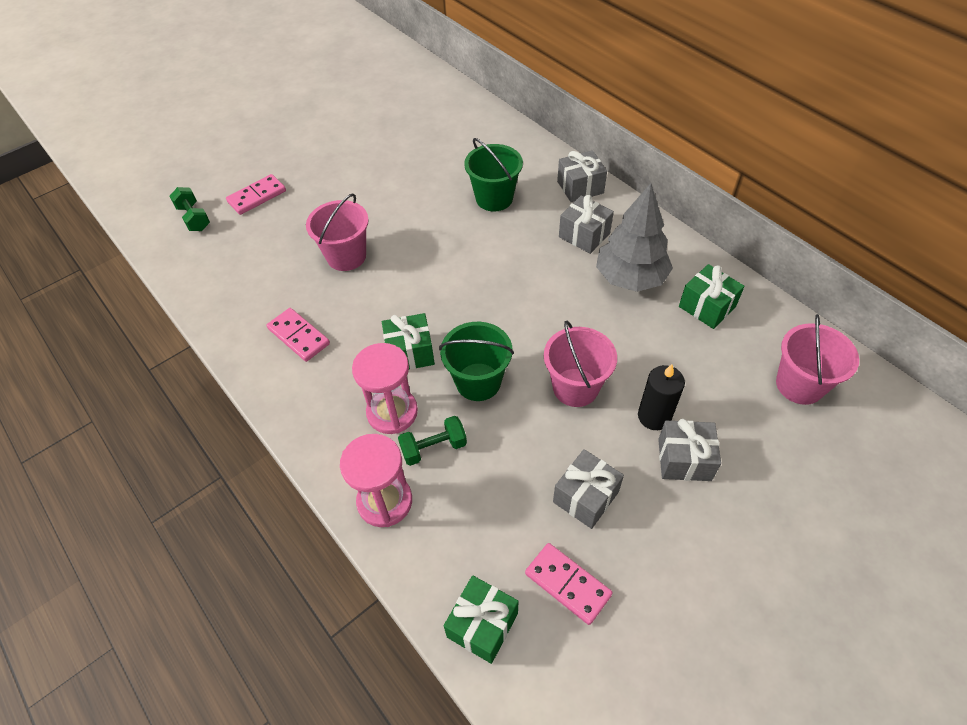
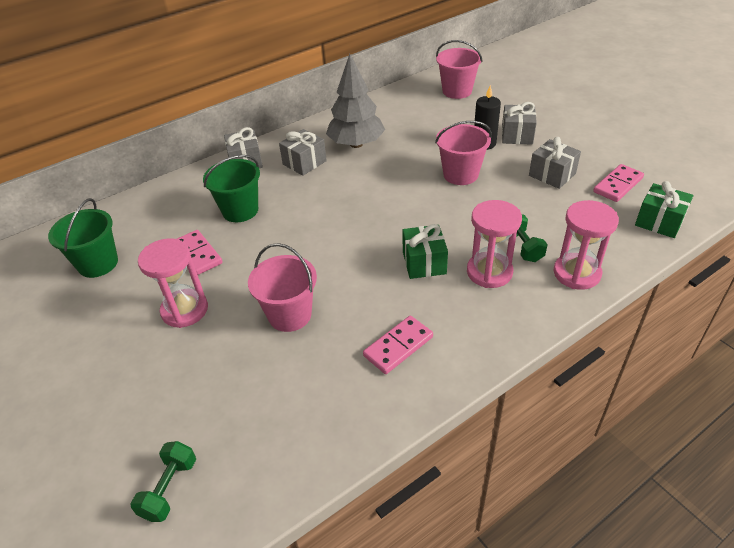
camera: 85 degrees left, 10 degrees down
(194, 218) = (169, 489): green dumbbell -> green dumbbell turned 45 degrees counterclockwise
(257, 196) = (155, 414): pink domino -> pink domino (198, 254)
(359, 189) = (185, 310): none -> pink hourglass
(478, 382) = (456, 222): green bucket -> green bucket (98, 263)
(707, 307) = (390, 116): green gift -> none

